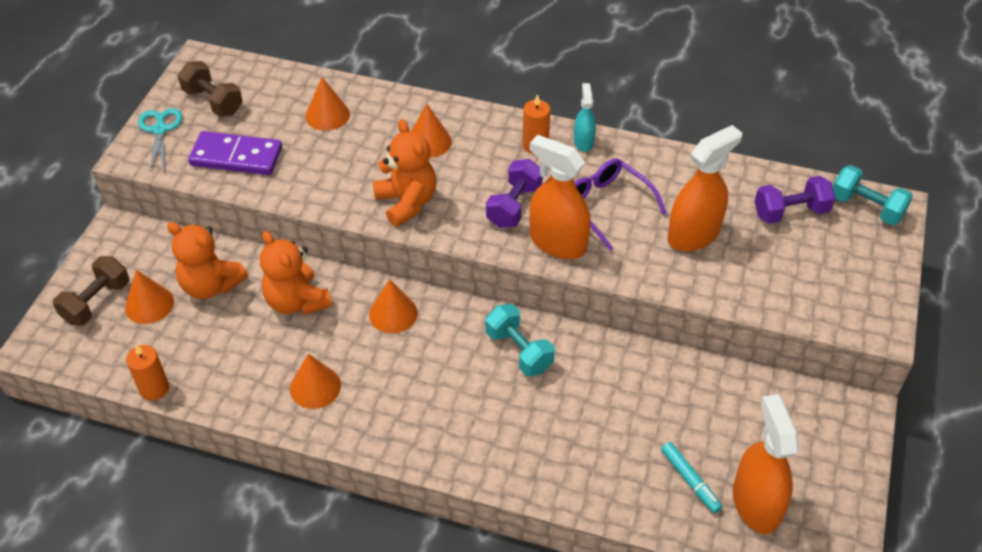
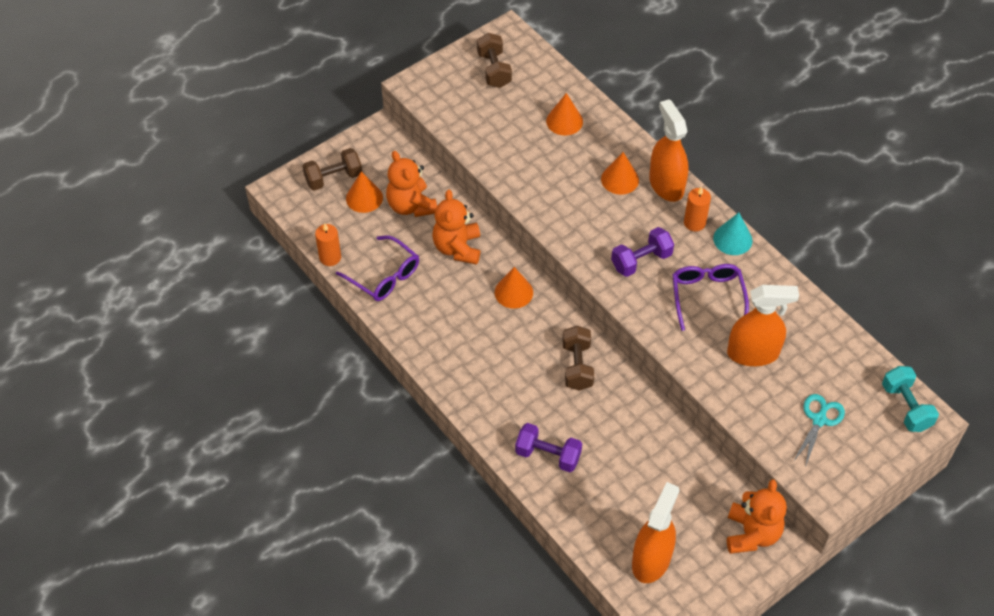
camera: 35 degrees right, 5 degrees up
(160, 130) = (444, 74): turquoise scissors -> turquoise scissors (819, 420)
(235, 374) = (384, 276): none -> purple glasses
(236, 156) = (480, 121): purple domino -> none
(315, 387) = (427, 313): orange cone -> none
(407, 202) = (569, 217): orange teddy bear -> orange teddy bear (751, 534)
(519, 351) = (577, 366): turquoise dumbbell -> brown dumbbell
(557, 242) = (649, 304): orange spray bottle -> orange spray bottle (666, 185)
(583, 142) = (732, 239): turquoise spray bottle -> turquoise cone
(690, 480) = (620, 518): turquoise marker -> none
(790, 212) = (842, 377): purple dumbbell -> purple dumbbell (548, 455)

